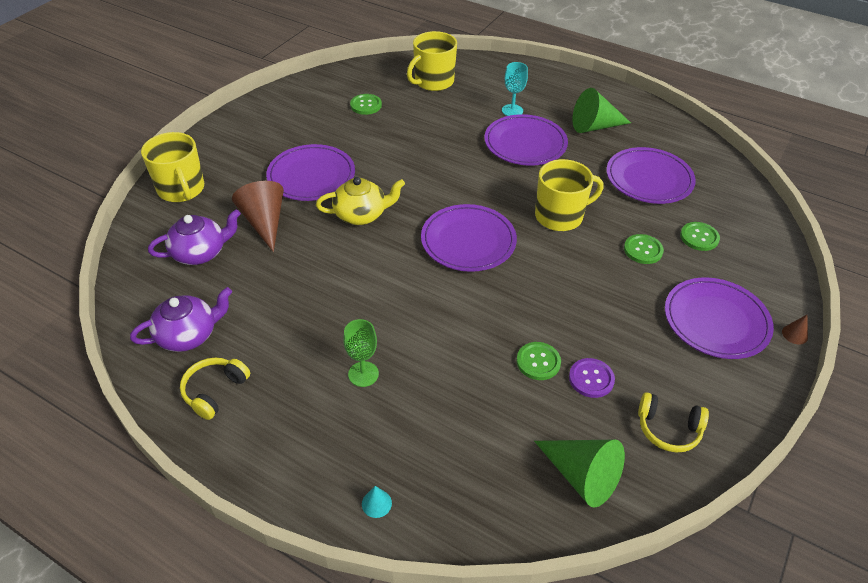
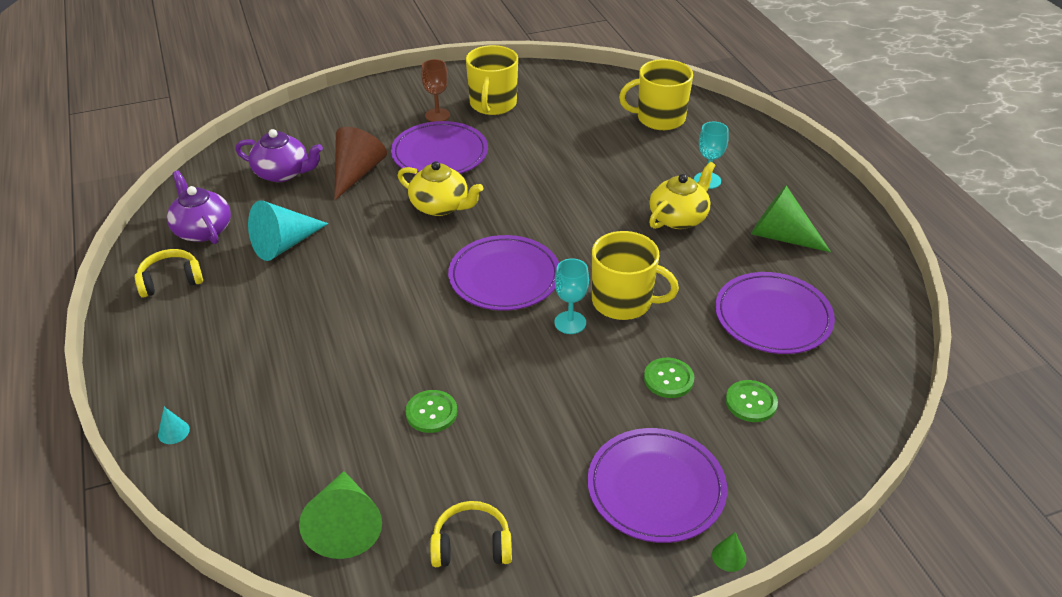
camera: 40 degrees right, 5 degrees down
(181, 189) = (327, 117): yellow mug -> yellow mug (493, 104)
(188, 335) = (202, 230): purple teapot -> purple teapot turned 135 degrees counterclockwise
(272, 148) = (437, 115): none -> brown goblet
(276, 307) = (284, 244): none -> turquoise cone
(363, 374) = (282, 333): green goblet -> none
(366, 105) = (565, 113): green button -> none
(525, 143) = (678, 218): purple plate -> yellow teapot
(546, 248) = (570, 322): none -> turquoise goblet
(591, 379) = (459, 456): purple button -> none
(668, 429) = (471, 545): yellow headphones -> yellow headphones turned 120 degrees clockwise
(794, 334) = (729, 556): brown cone -> green cone

